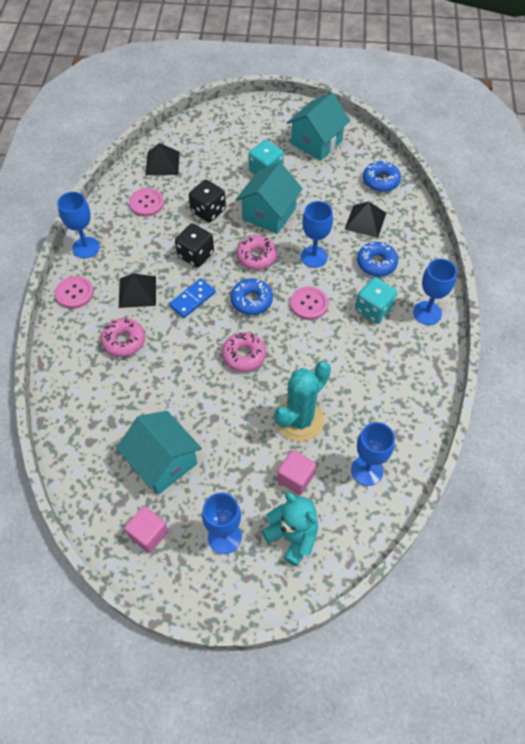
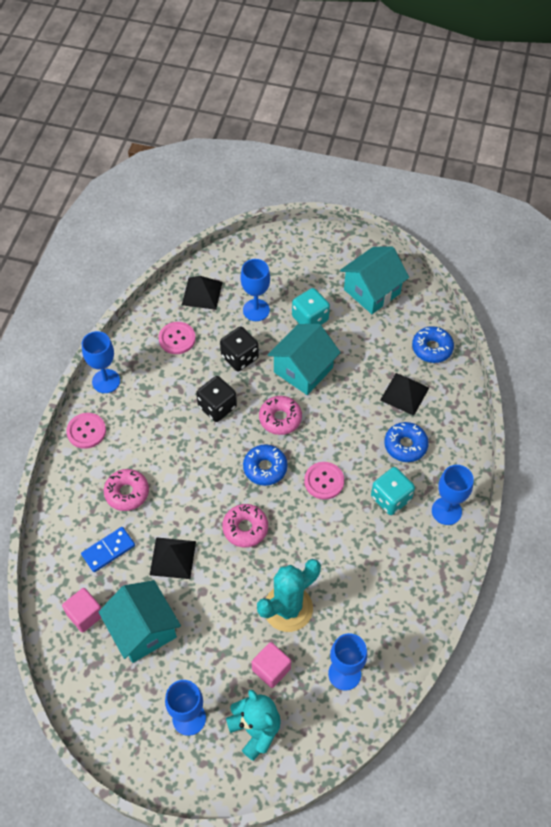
camera: 10 degrees right, 0 degrees up
(137, 292) = (150, 439): black pyramid -> black pyramid (172, 558)
(148, 534) = (116, 702): pink cube -> pink cube (85, 614)
(192, 299) = (204, 457): blue domino -> blue domino (108, 550)
(314, 257) = (340, 428): blue goblet -> blue goblet (256, 310)

